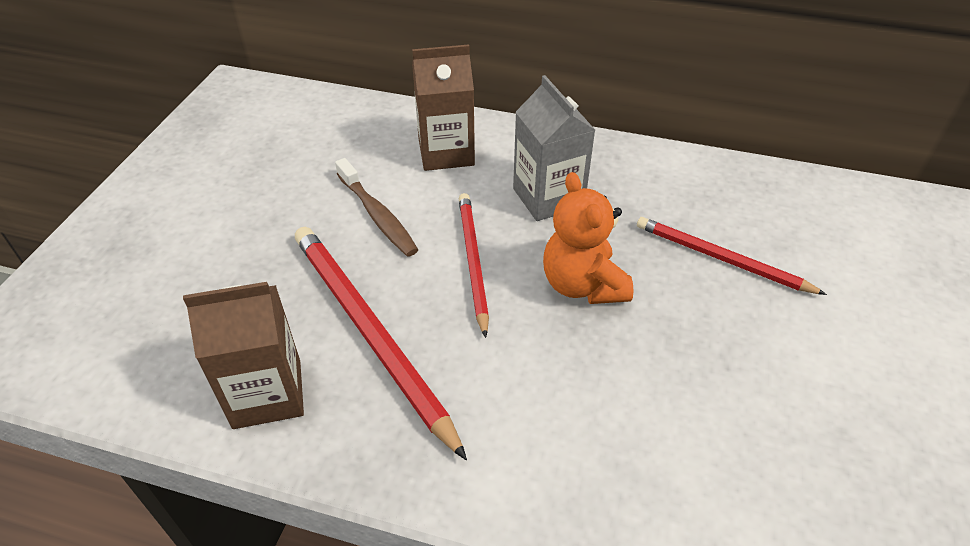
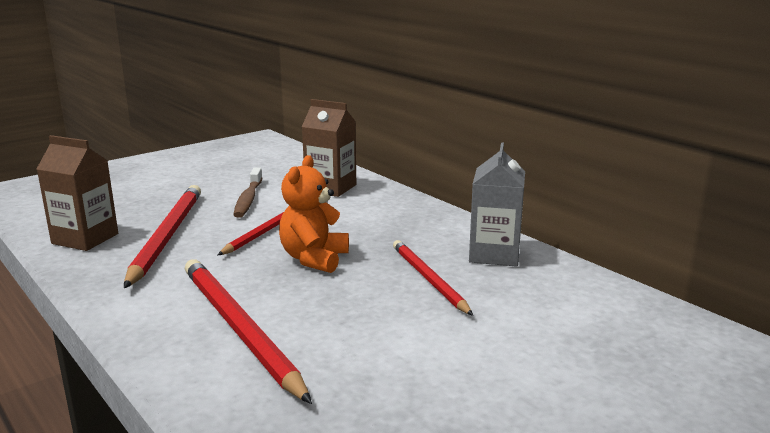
camera: 35 degrees right, 25 degrees down
(548, 197) = (359, 221): grey carton -> grey carton (494, 254)
(653, 439) = (239, 328): none -> red pencil

